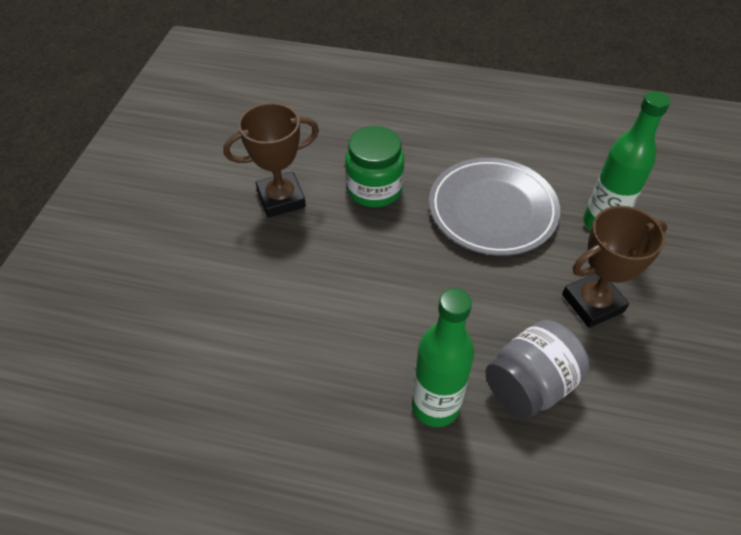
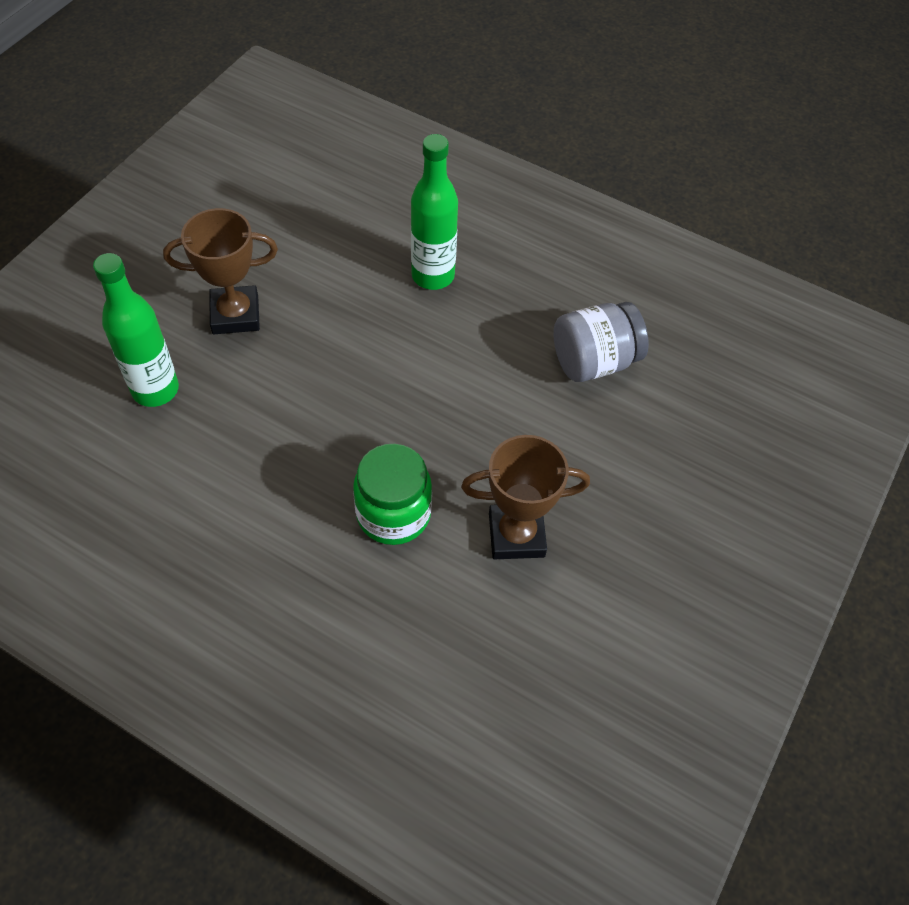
camera: 165 degrees left, 5 degrees up
(492, 210) = (266, 442): grey plate -> none
(529, 385) = (343, 268): grey jar -> grey jar (594, 361)

